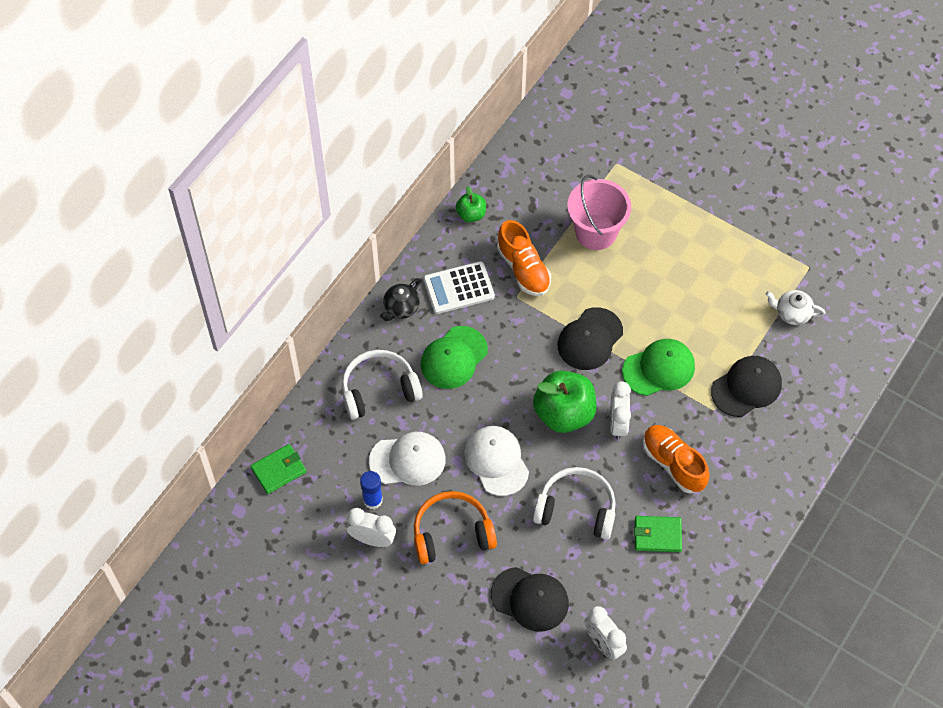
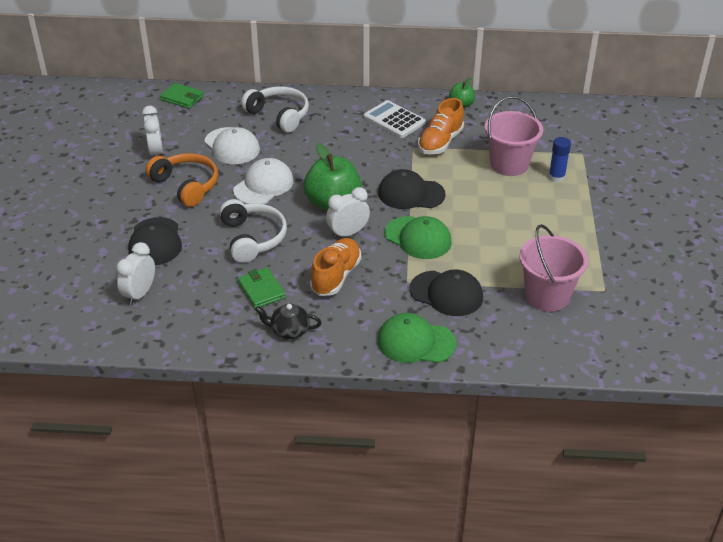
camera: 60 degrees right, 20 degrees down
(372, 500) = (187, 142): blue glue stick -> blue glue stick (556, 177)
(401, 308) = (353, 102): black teapot -> black teapot (289, 331)
(454, 358) = (334, 137): green cap -> green cap (415, 342)
(792, 313) = (547, 296): white teapot -> pink bucket

